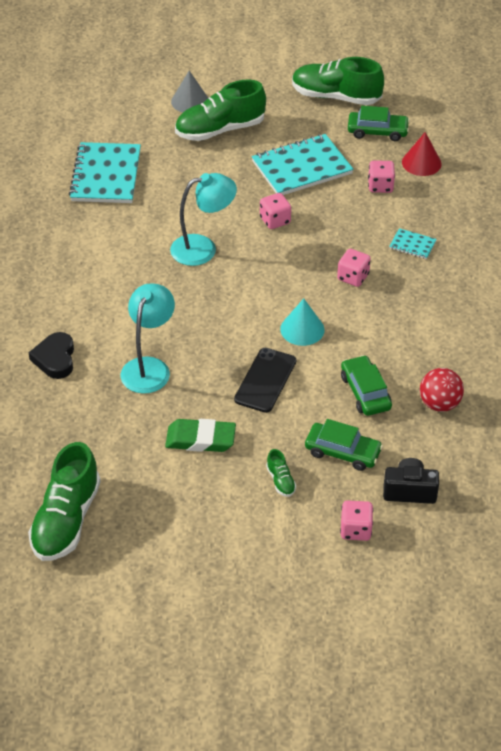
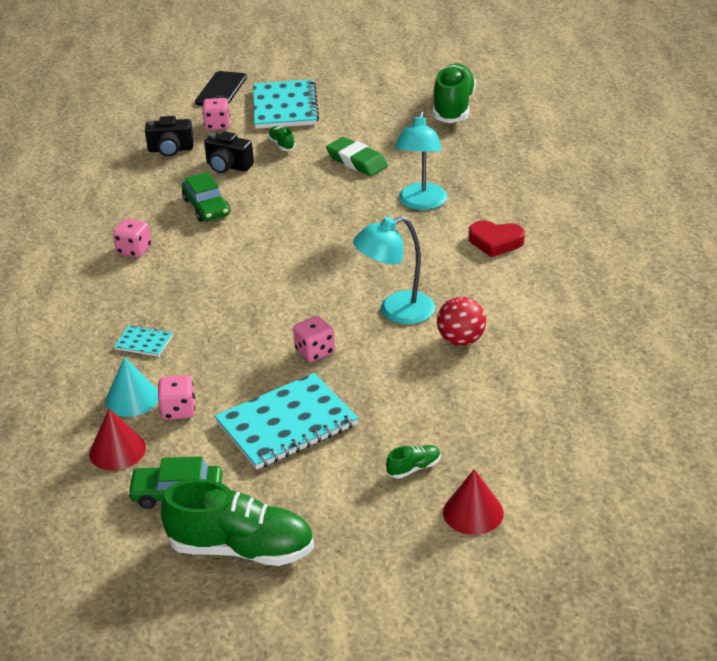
camera: 175 degrees right, 10 degrees down
(55, 359) = (516, 200): black heart -> none
(95, 309) = (495, 242): none -> red heart
(106, 175) = (550, 383): turquoise notebook -> turquoise notebook (285, 107)
(190, 101) = (473, 512): grey cone -> red cone
(200, 439) = (357, 161): green eraser -> green eraser turned 45 degrees clockwise
(220, 130) = (414, 468): green shoe -> green shoe, size x0.42
(265, 380) = (304, 205): black phone -> black phone (221, 90)
(302, 329) = (271, 248): turquoise cone -> turquoise cone (132, 398)
(342, 452) = (228, 166): green car -> black camera
(353, 277) = (217, 301): pink dice -> pink dice (134, 250)
(439, 404) = (135, 206): red ball -> red ball (461, 340)

